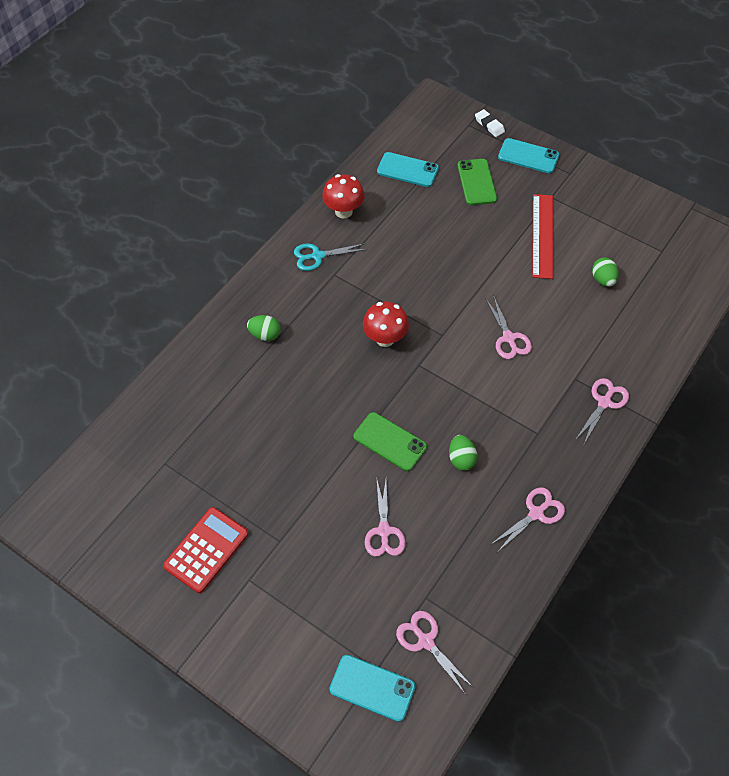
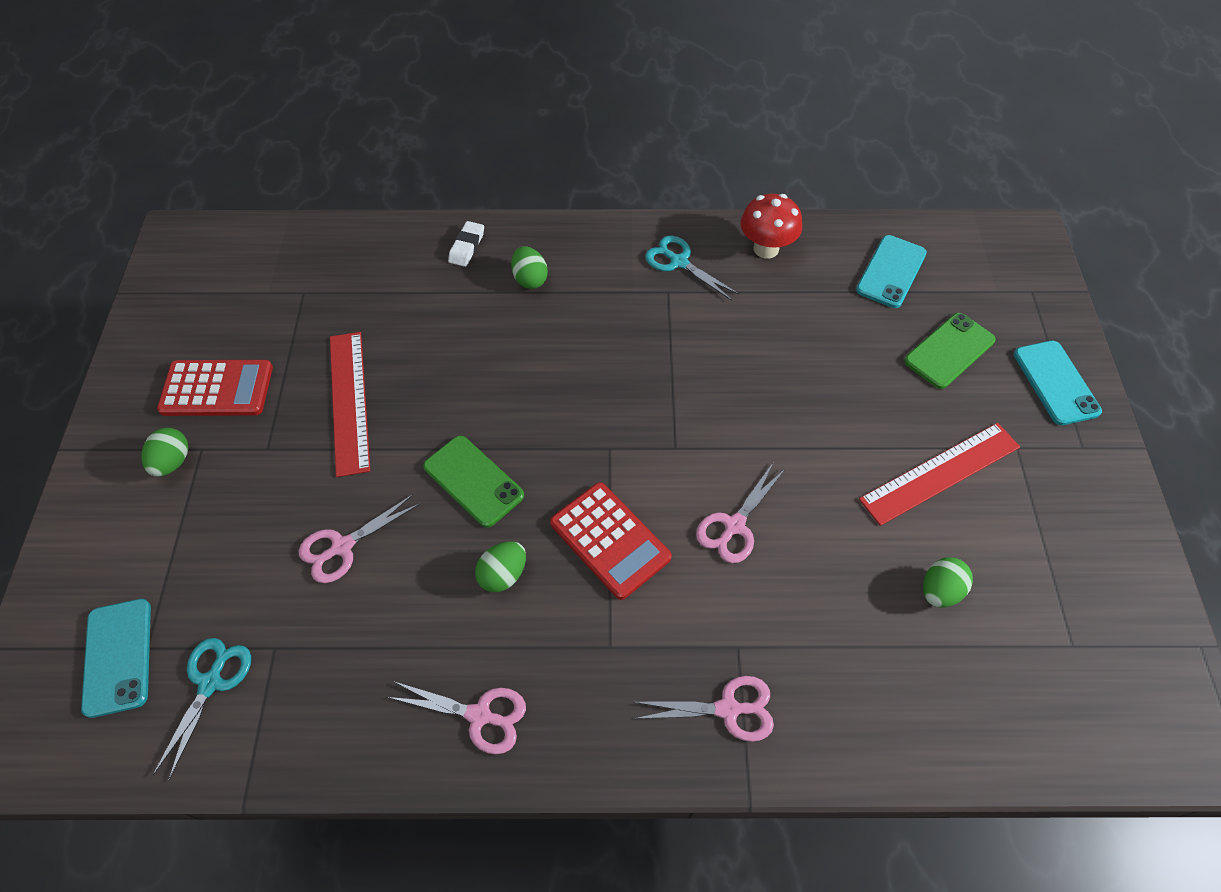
camera: 55 degrees right, 0 degrees up
(246, 600) = (173, 462): none -> green egg
(279, 478) = (349, 401): none -> red ruler
(385, 338) = (618, 392): red mushroom -> none
(390, 441) = (473, 481): green phone -> green phone turned 45 degrees counterclockwise
(407, 170) = (891, 272): turquoise phone -> turquoise phone turned 45 degrees clockwise
(426, 641) = (211, 683): pink scissors -> turquoise scissors
(476, 397) = (610, 540): none -> red calculator
(489, 125) = (1057, 312): white eraser -> white eraser (467, 247)

